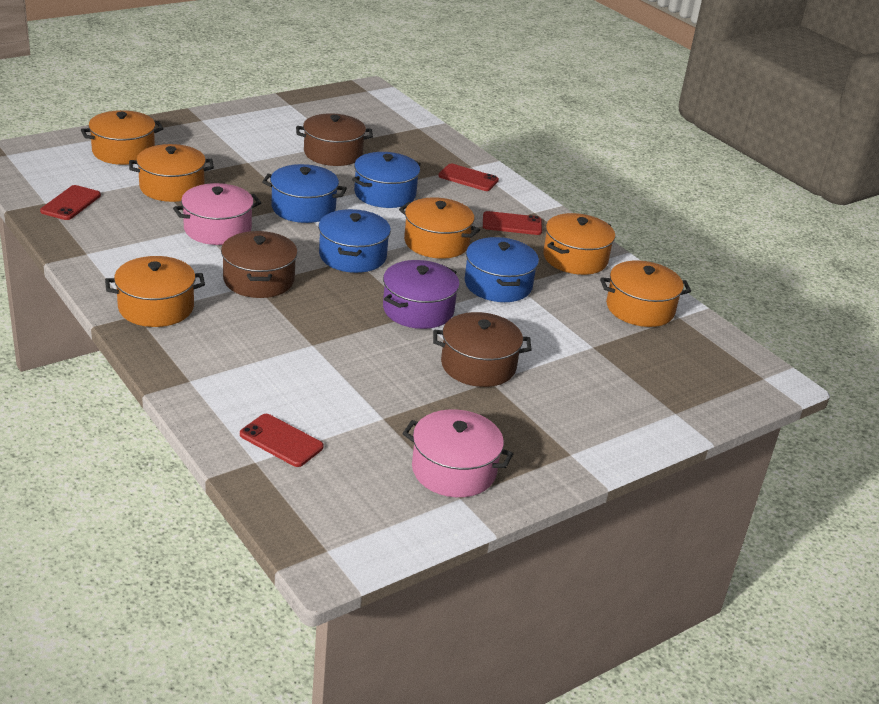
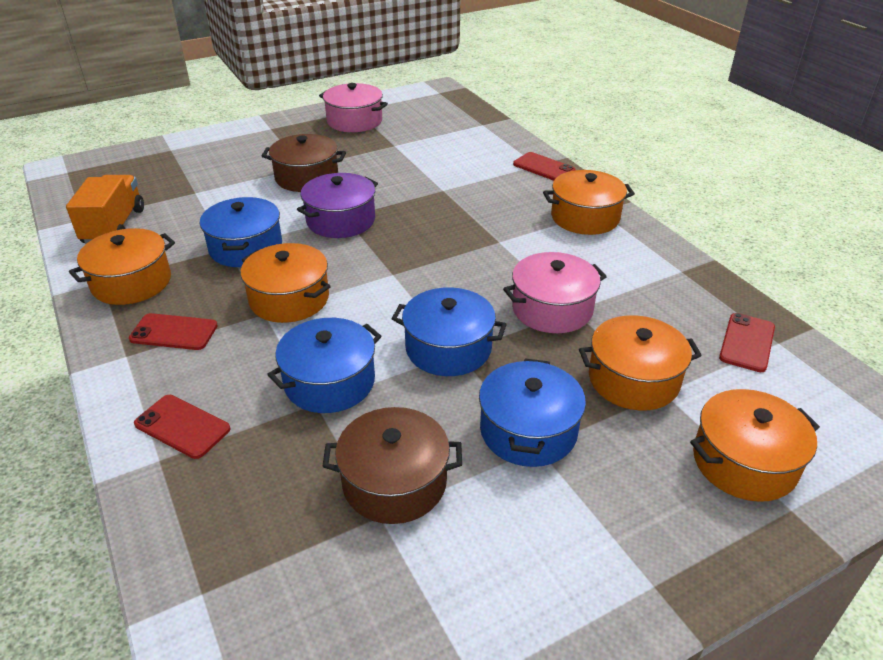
camera: 170 degrees left, 5 degrees up
(259, 280) = (495, 246): brown pot -> none
(281, 441) = (466, 133): red phone -> red phone (544, 167)
(352, 256) = (394, 277): blue pot -> blue pot (528, 430)
(640, 308) = (114, 226): orange pot -> orange truck

